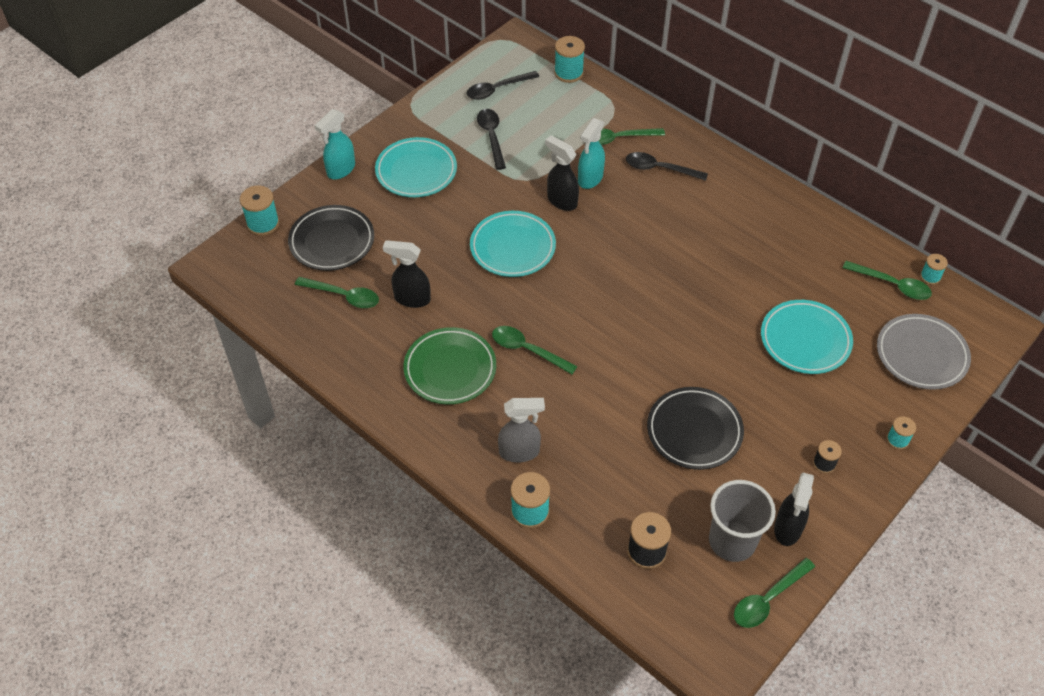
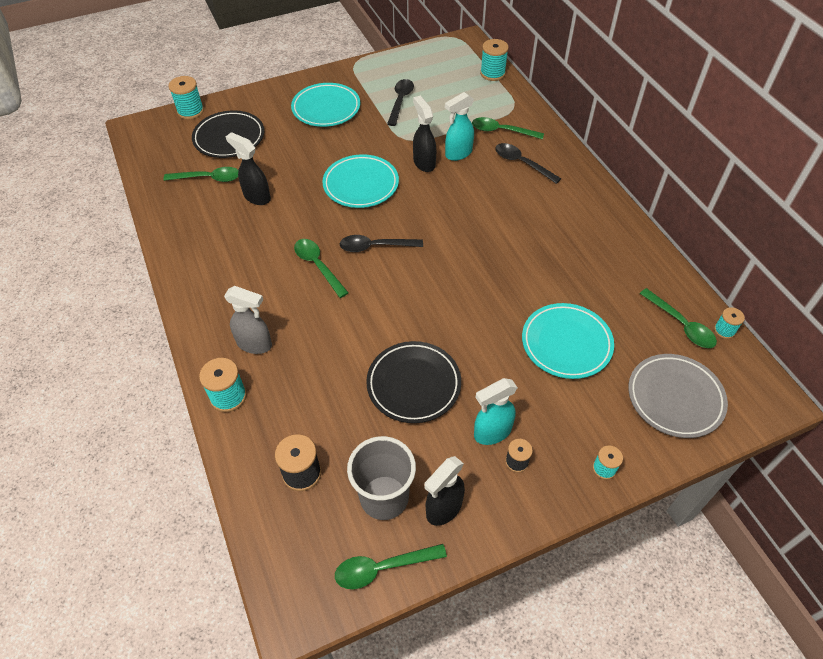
camera: 25 degrees right, 0 degrees up
(340, 170) = (272, 92): turquoise spray bottle -> turquoise spray bottle (491, 432)
(343, 296) = (208, 178): green spoon -> green spoon turned 45 degrees counterclockwise
(450, 369) = (247, 259): green plate -> none
(497, 89) = (428, 70): black spoon -> black spoon (375, 247)

